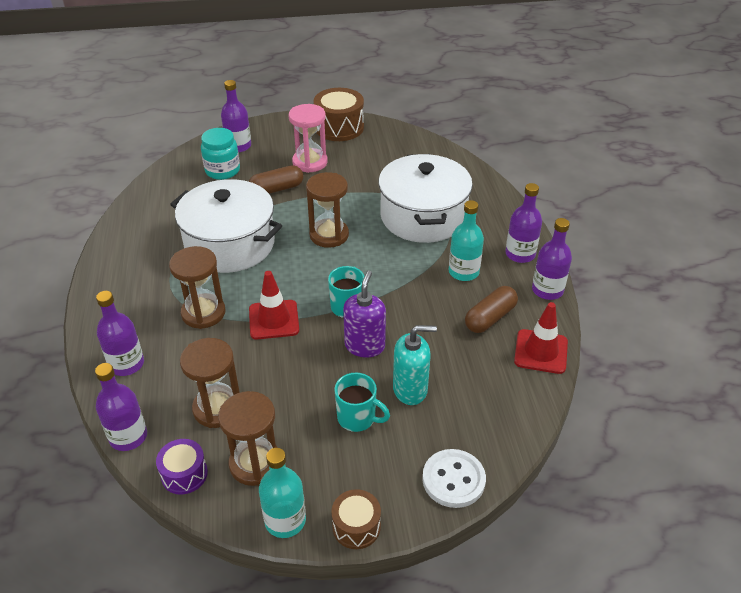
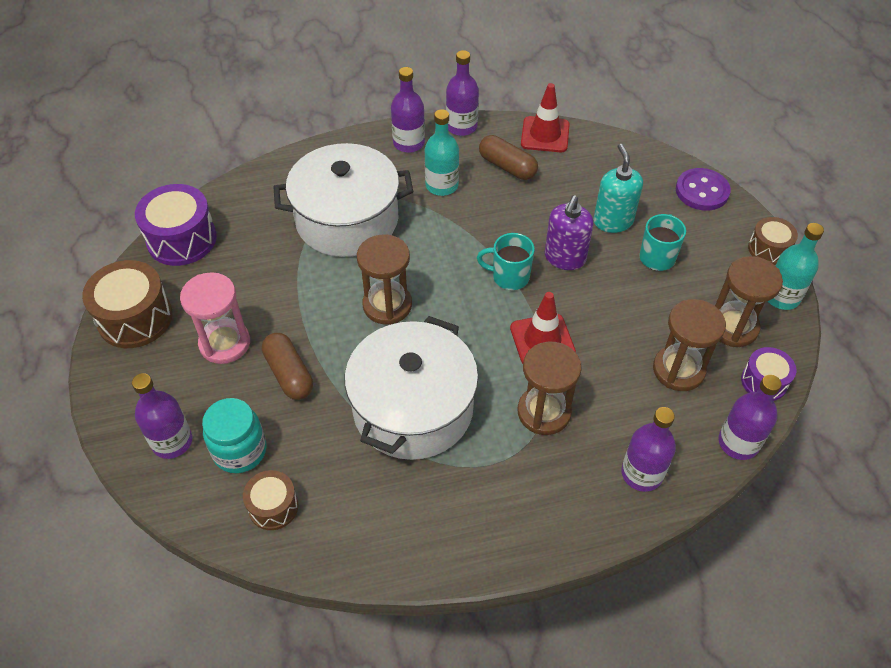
camera: 95 degrees left, 10 degrees up
(177, 184) = (273, 507): none -> brown drum
(364, 346) = (564, 258): purple soap dispenser -> purple soap dispenser turned 75 degrees counterclockwise
(408, 141) = (181, 239): none -> purple drum
(453, 480) = (702, 191): white button -> purple button

